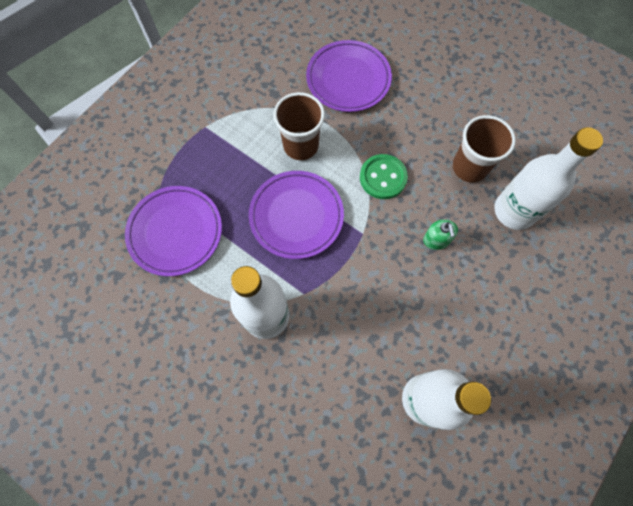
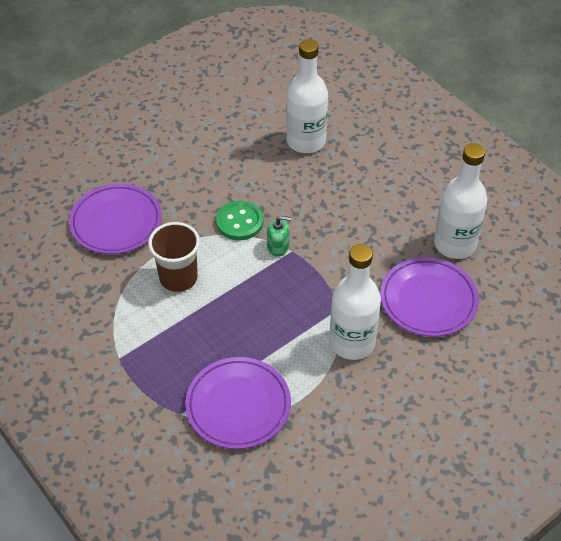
camera: 75 degrees left, 20 degrees down
(296, 216) = (256, 298): purple plate -> purple plate (428, 300)
(436, 240) = (316, 200): green soap dispenser -> green soap dispenser (278, 246)
(469, 167) = (252, 158): brown cup -> none

